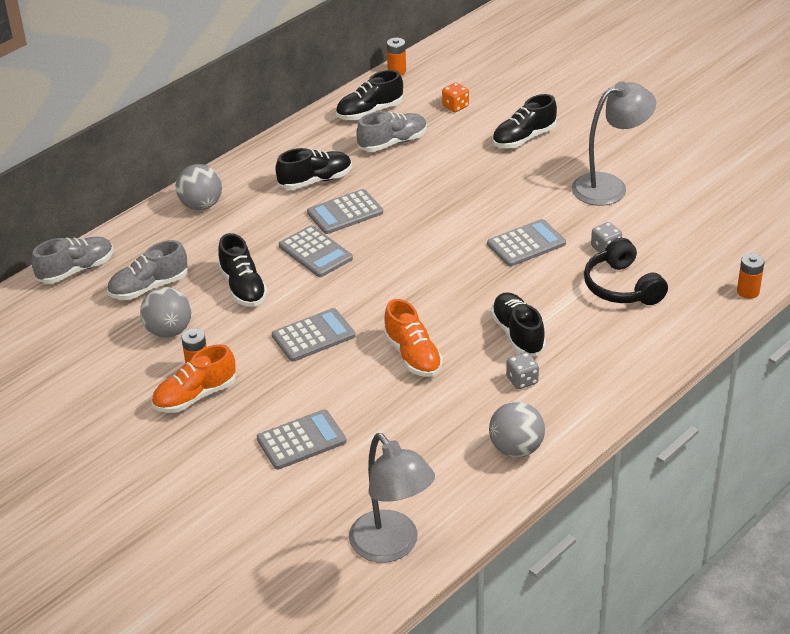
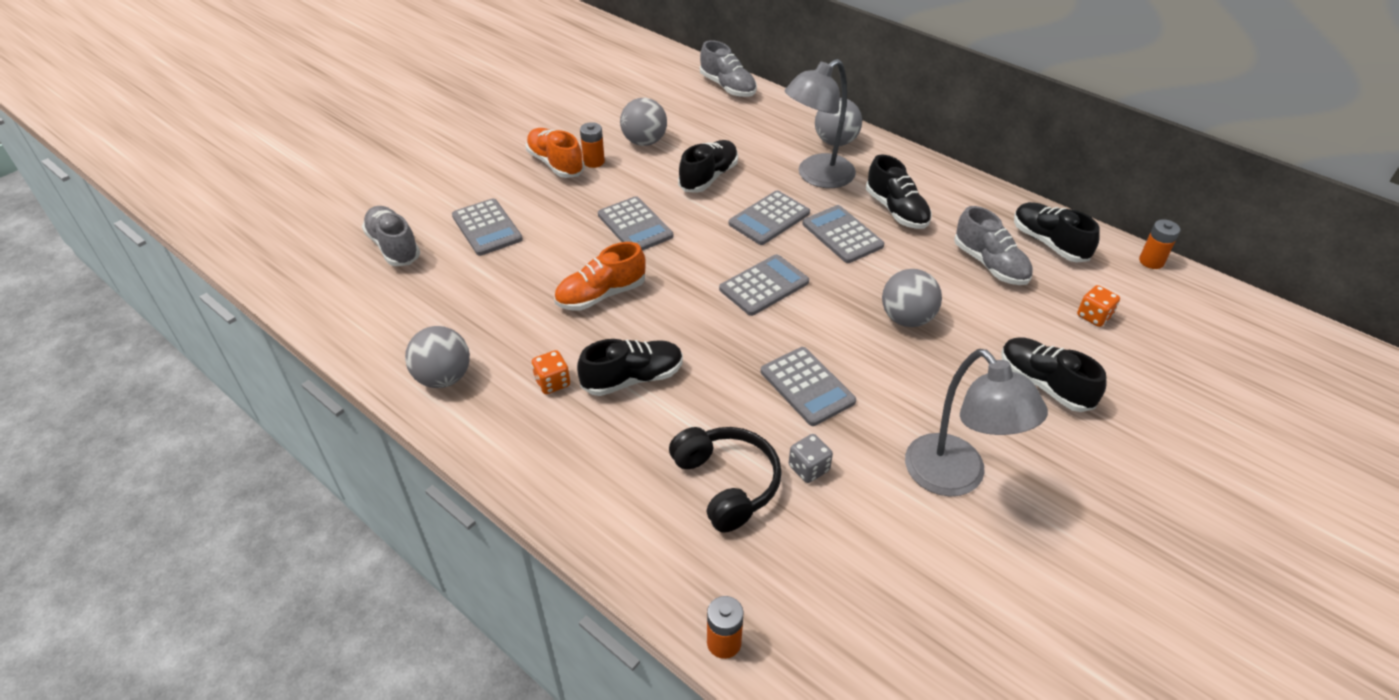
camera: 85 degrees right, 5 degrees up
(149, 287) = (706, 125): grey shoe -> grey shoe (394, 247)
(243, 287) = (708, 177): black shoe -> black shoe turned 150 degrees clockwise
(392, 547) = (334, 291): grey lamp -> grey lamp (817, 176)
(408, 260) = (764, 285): none -> grey calculator
(453, 189) = (907, 318): none -> grey ball
(522, 380) = (552, 382): grey dice -> orange dice
(622, 287) = (726, 484): black headphones -> black headphones turned 90 degrees clockwise

